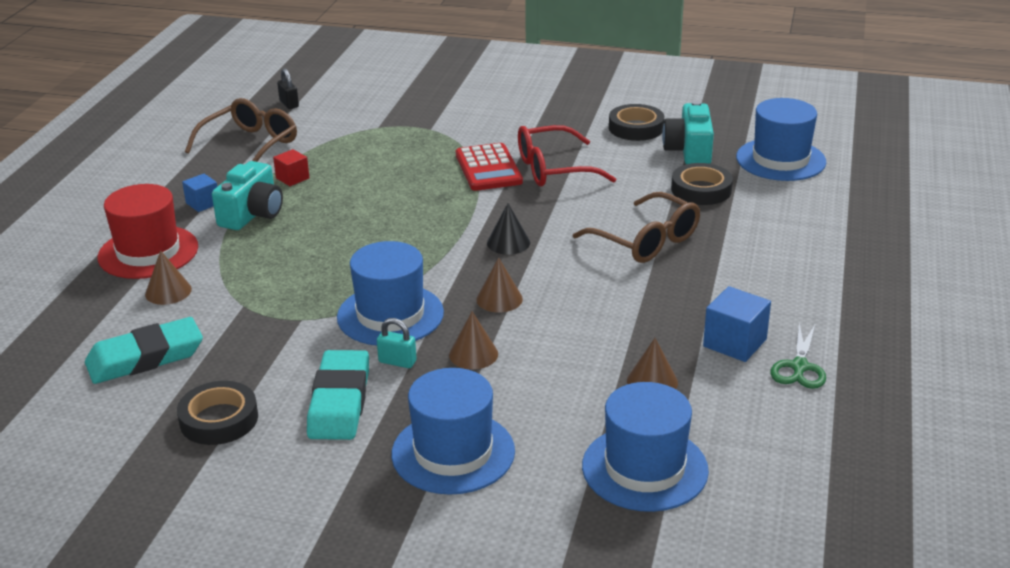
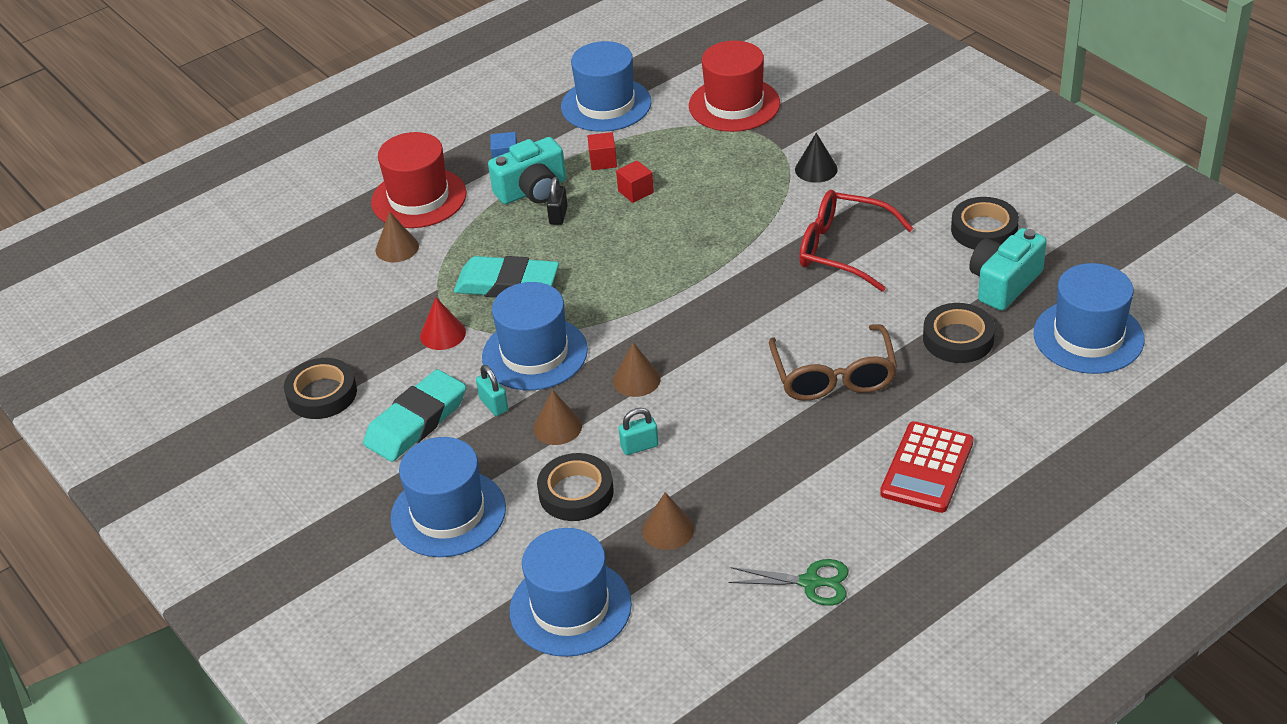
camera: 40 degrees right, 10 degrees up
(145, 357) = (325, 308): turquoise eraser -> turquoise eraser (507, 284)
(250, 145) = (606, 105): brown glasses -> blue hat
(288, 333) = (443, 334): none -> red cone
(289, 104) = (686, 64): black padlock -> black padlock (558, 215)
(345, 187) = (635, 192): none -> red cube
(359, 115) = (734, 104): none -> red hat
(488, 168) = (783, 222): red calculator -> red calculator (927, 468)
(508, 243) = (708, 320): black cone -> black cone (816, 169)
(546, 390) = (576, 493): none -> black tape
(558, 339) = (639, 446): none -> turquoise padlock
(734, 343) = (783, 528): blue cube -> none
(799, 367) = (810, 582): green scissors -> green scissors turned 135 degrees counterclockwise

